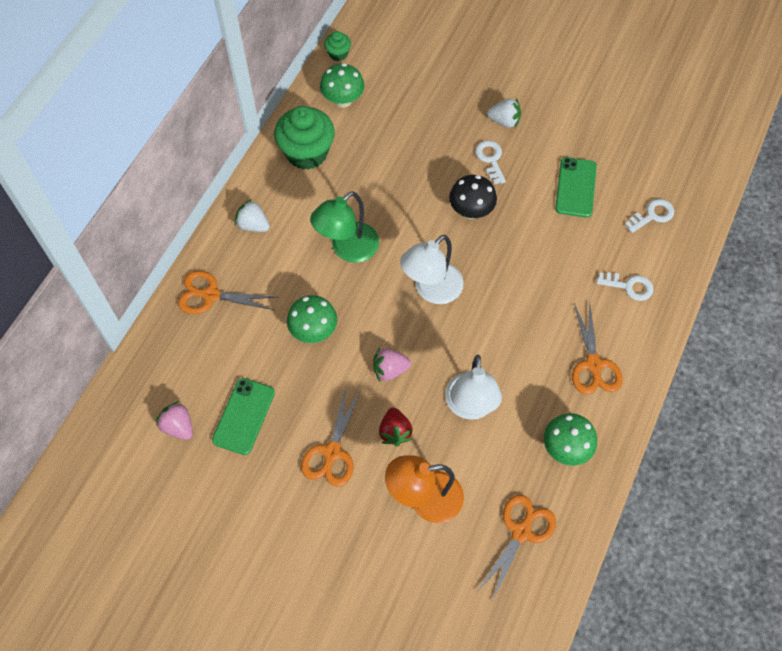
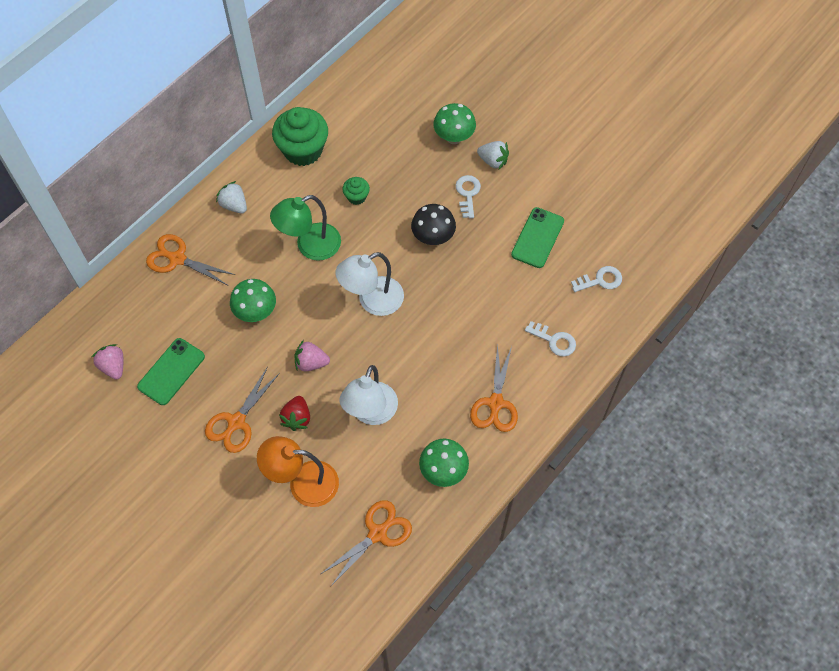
camera: 15 degrees right, 0 degrees up
(338, 54) = (362, 64): green cupcake -> green cupcake (356, 197)
(343, 100) = (351, 109): green mushroom -> green mushroom (454, 137)

